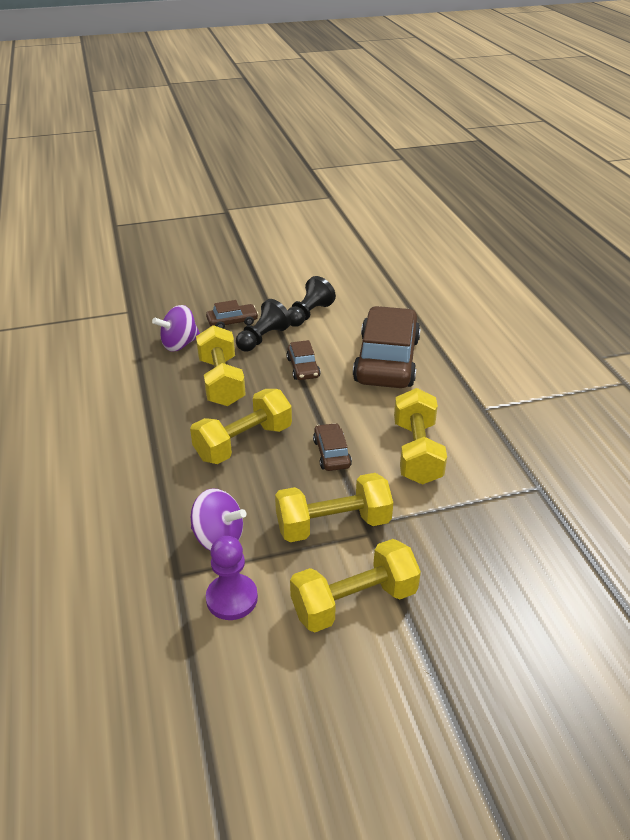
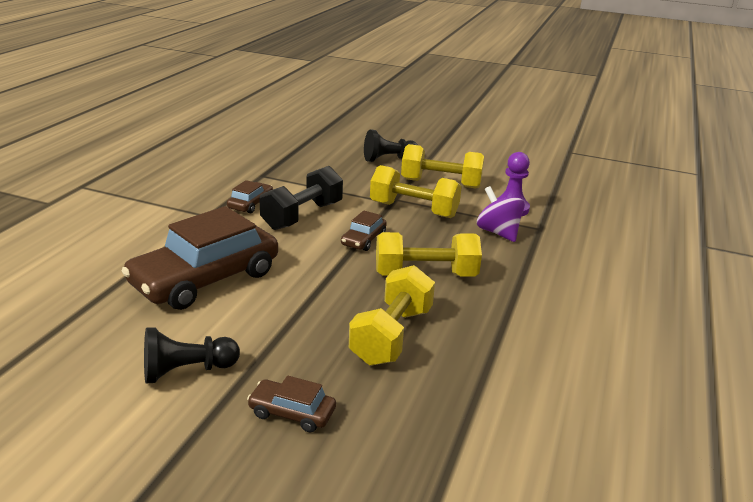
camera: 145 degrees left, 10 degrees down
(179, 344) = (396, 411): purple spinning top -> none
(263, 338) = (286, 365): black pawn -> black pawn (388, 159)
(303, 368) = (292, 310): brown car -> brown car (250, 204)
(417, 452) = (302, 216): yellow dumbbell -> black dumbbell

